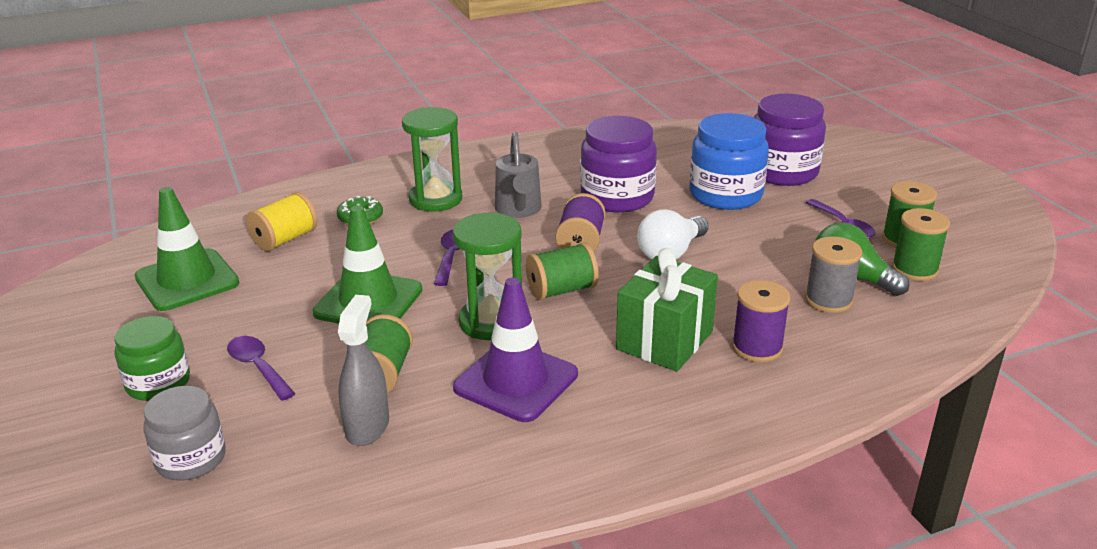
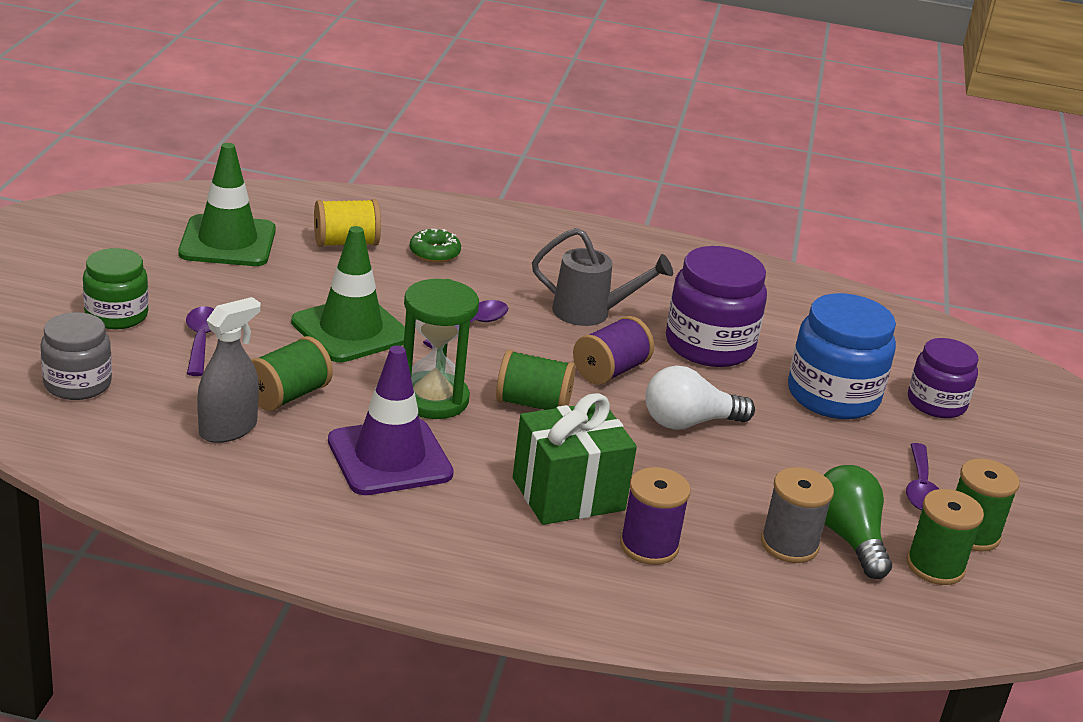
camera: 30 degrees right, 0 degrees up
(436, 199) = (525, 266): green hourglass -> none
(519, 210) = (591, 313): grey watering can -> grey watering can turned 105 degrees counterclockwise
(782, 172) = (936, 403): purple jar -> purple jar, size x0.64

